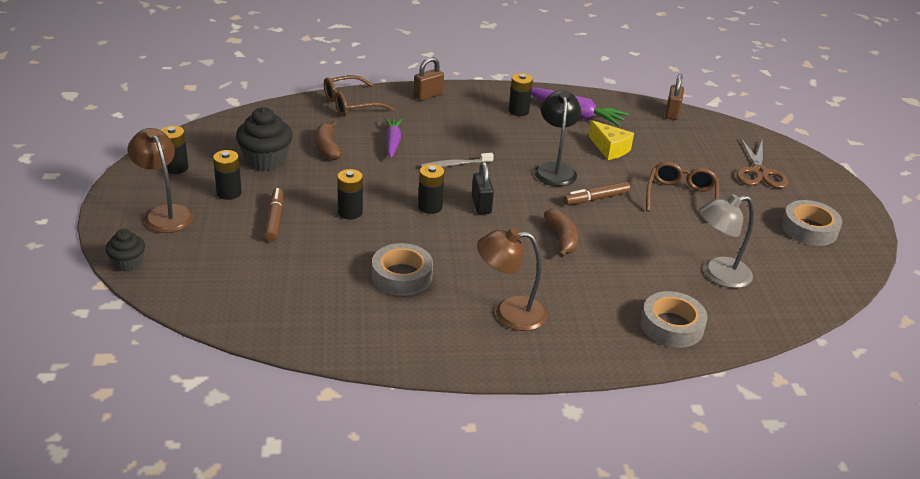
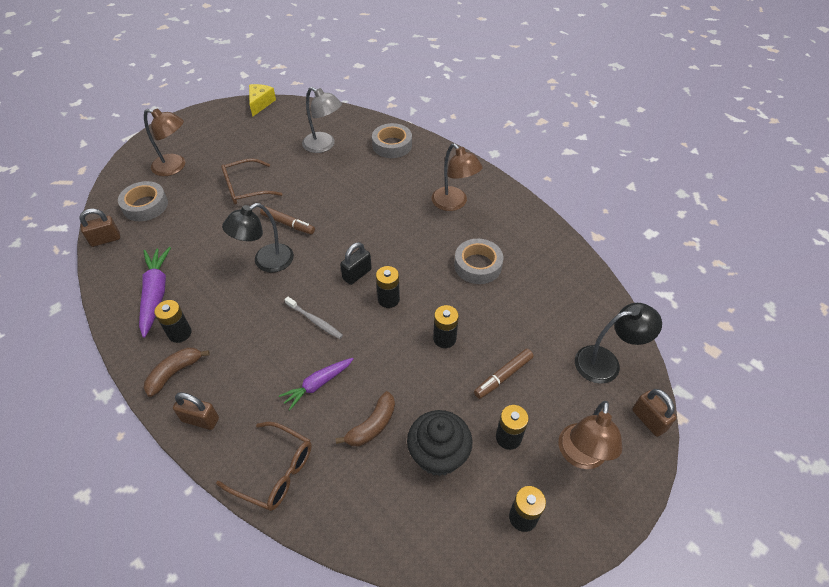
camera: 125 degrees left, 15 degrees up
(128, 263) = (648, 420): black cupcake -> brown padlock
(200, 279) = (606, 362): none -> black lamp
(562, 238) = (355, 217): brown banana -> brown banana (174, 373)
(610, 149) = (204, 248): yellow cheese -> yellow cheese (260, 103)
(759, 172) = (175, 167): brown scissors -> brown lamp
(809, 229) = (234, 129): grey tape -> grey tape (145, 205)

